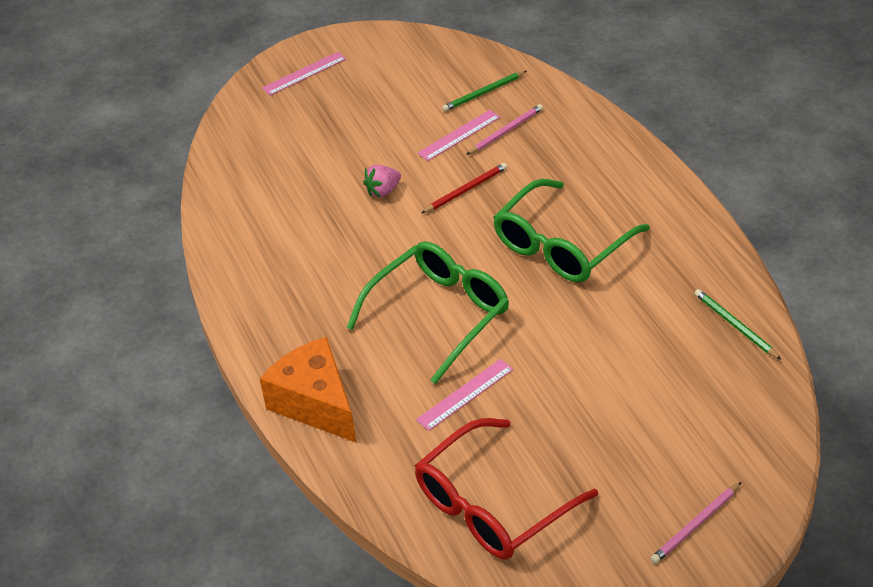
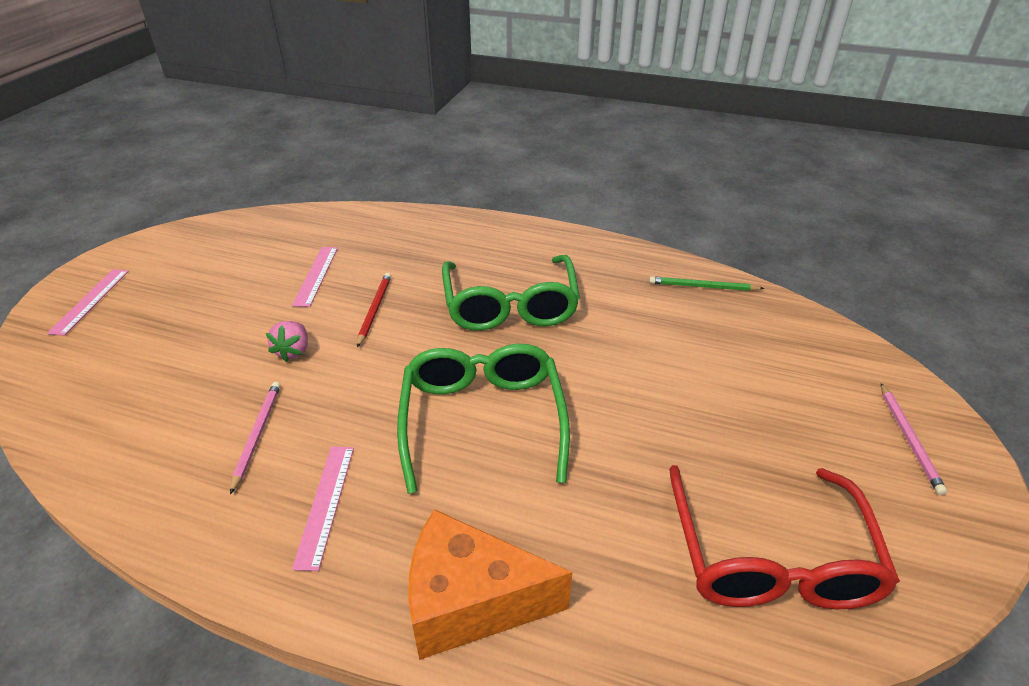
camera: 50 degrees left, 5 degrees down
(465, 394) = (601, 472): pink ruler -> pink ruler (325, 504)
(483, 93) = (301, 239): green pencil -> none
(506, 131) = (355, 254): pink pencil -> pink pencil (257, 435)

